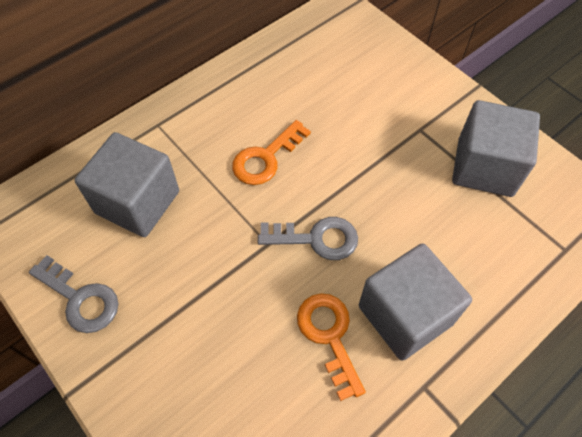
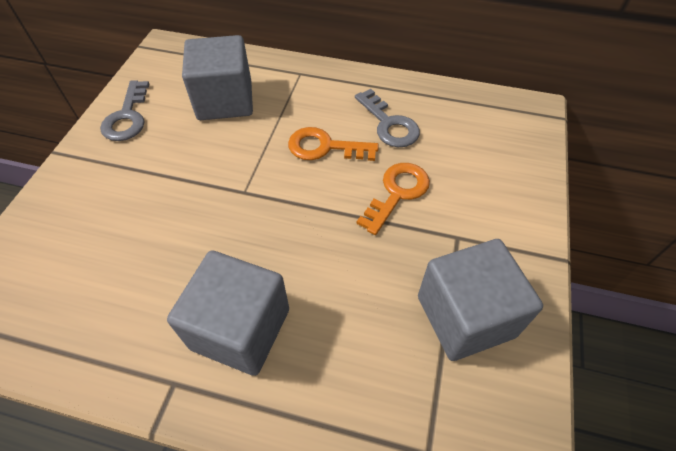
camera: 55 degrees right, 5 degrees down
(316, 239) = (272, 221): grey key -> grey key (389, 124)
(329, 336) = (184, 279): orange key -> orange key (397, 193)

